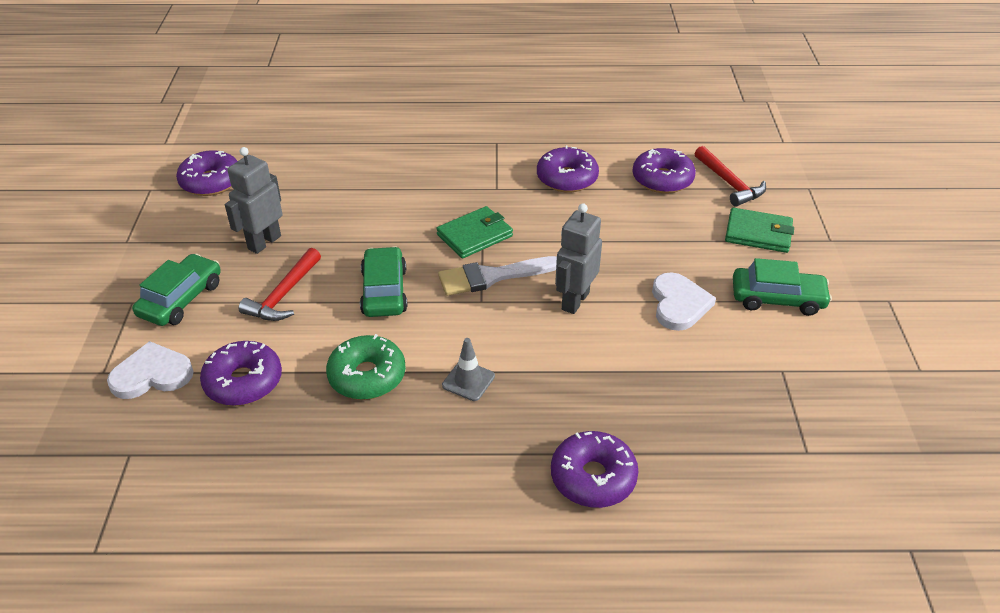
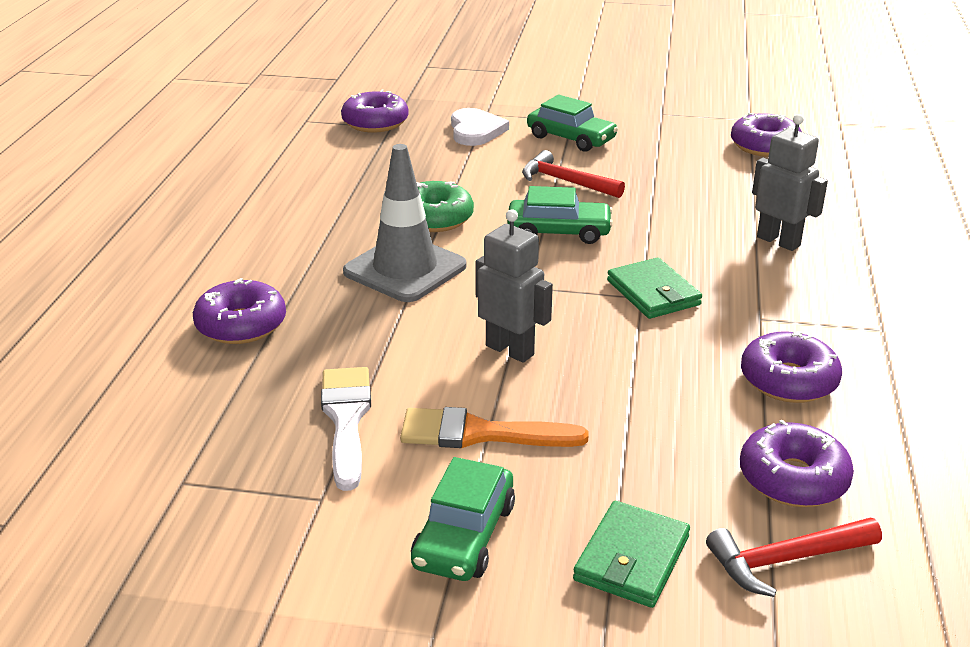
camera: 100 degrees right, 10 degrees down
(243, 382) = (451, 165): purple donut -> purple donut (375, 122)
(264, 242) = (653, 172): grey robot -> grey robot (778, 241)
(468, 381) = (405, 269): grey traffic cone -> grey traffic cone, size x2.11
(492, 277) = (569, 297): white brush -> white brush (346, 419)
(679, 304) = (480, 433): white heart -> orange brush

